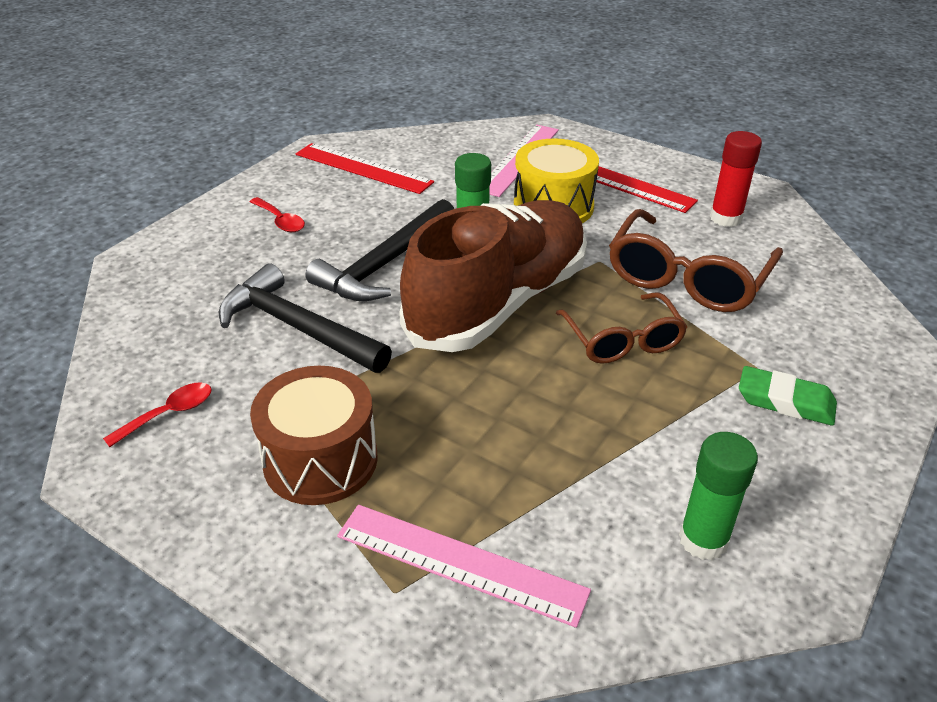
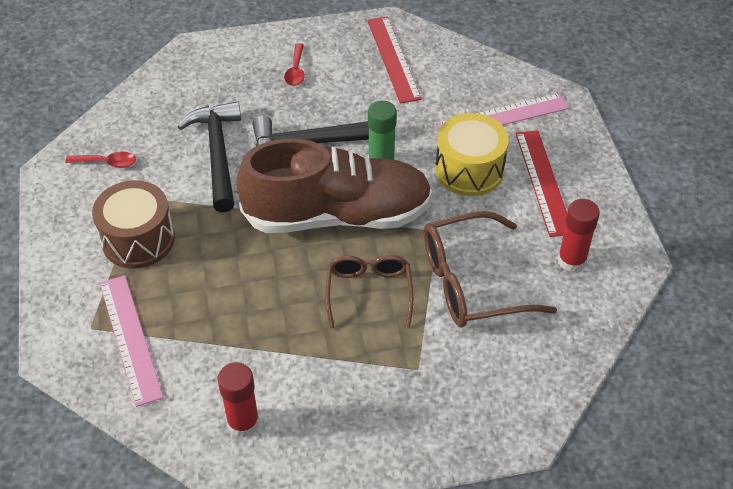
camera: 45 degrees right, 10 degrees up
(623, 341) = (369, 292): brown glasses -> brown glasses turned 150 degrees clockwise
(703, 540) = (243, 423): green glue stick -> red glue stick
(785, 401) = (399, 398): green eraser -> none

